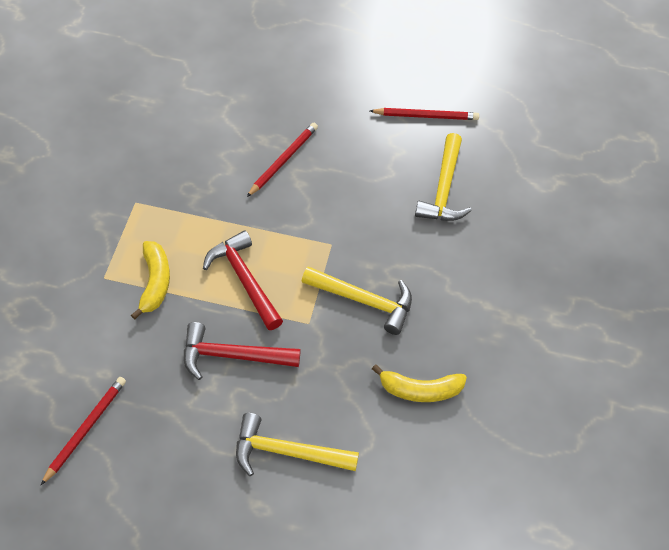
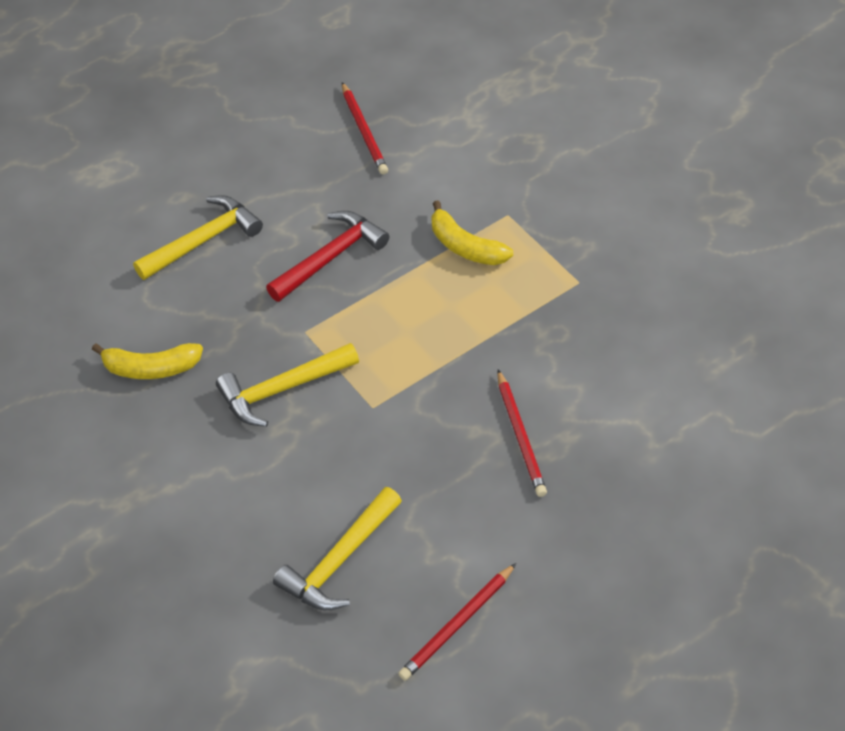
camera: 135 degrees right, 5 degrees down
(245, 280) = (401, 313): red hammer -> none
(420, 390) = (151, 368): yellow banana -> yellow banana turned 135 degrees counterclockwise
(444, 189) = (339, 560): yellow hammer -> yellow hammer turned 105 degrees counterclockwise

